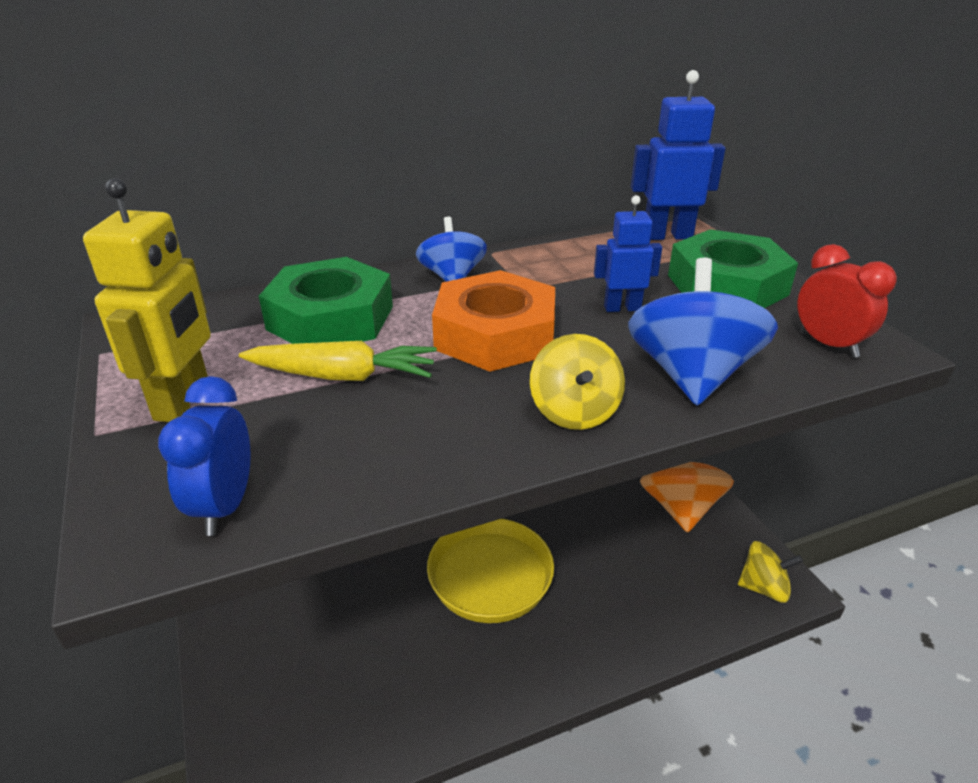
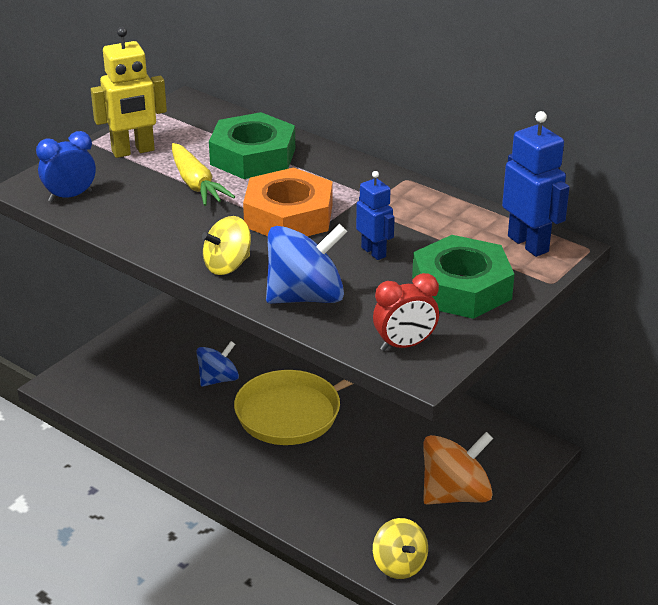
camera: 60 degrees right, 0 degrees up
(452, 277) = (349, 177): blue spinning top -> blue spinning top (218, 379)
(828, 344) = (405, 345): red clock -> red clock turned 45 degrees clockwise

